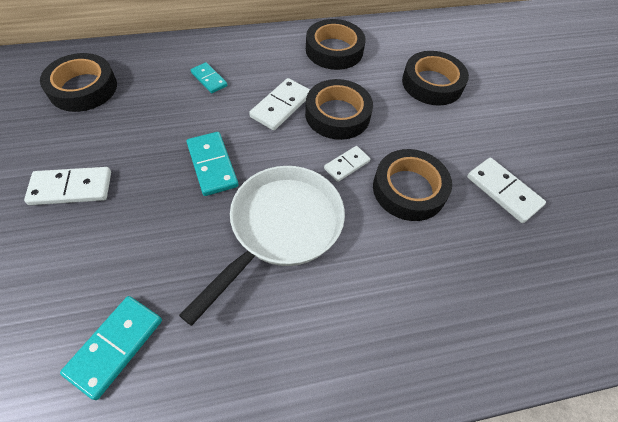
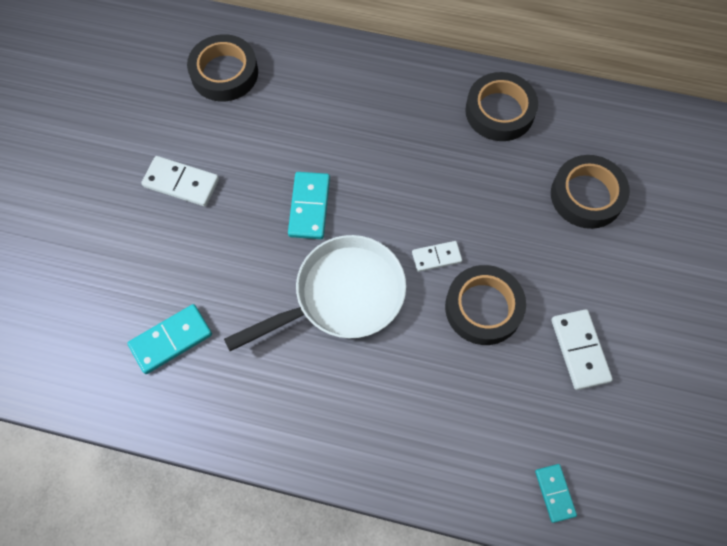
camera: 30 degrees right, 10 degrees up
(209, 79) = (348, 104): turquoise domino -> turquoise domino (555, 493)
(281, 106) = (405, 164): white domino -> none
(337, 114) = (458, 196): black tape -> none

